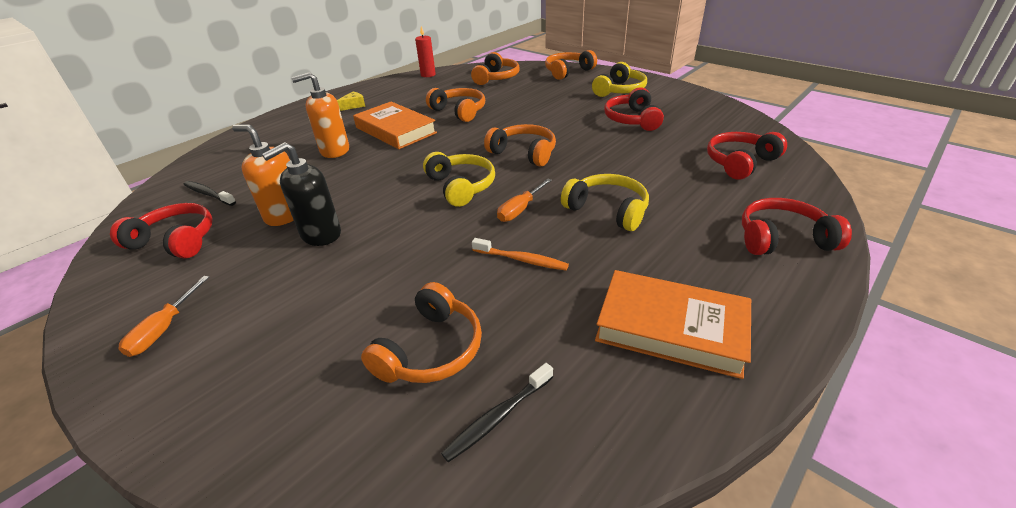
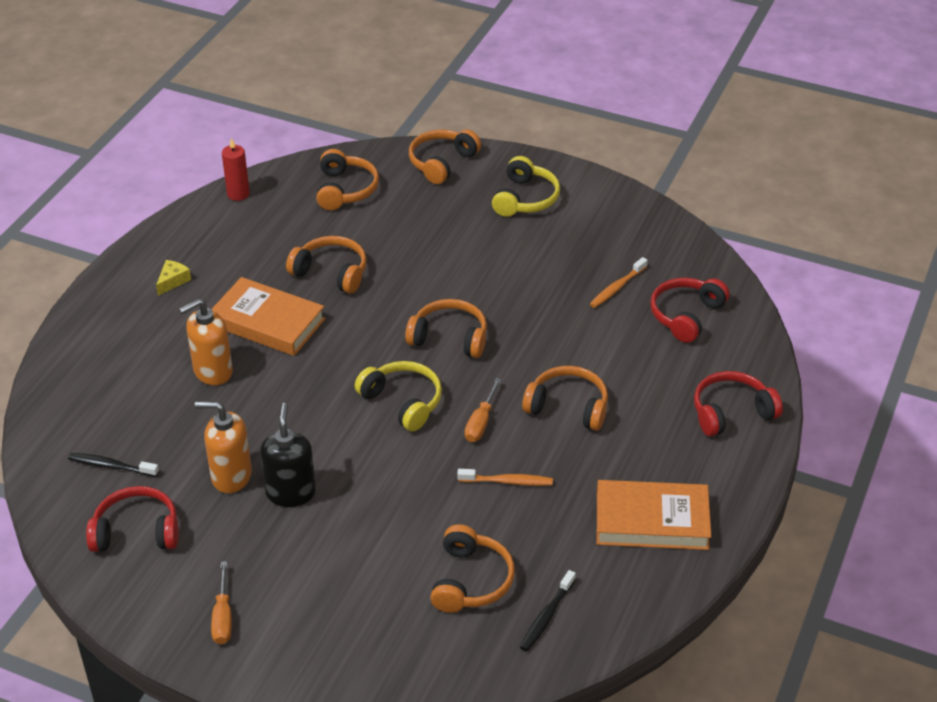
camera: 20 degrees left, 5 degrees up
(320, 234) = (290, 493): black soap dispenser -> black soap dispenser turned 150 degrees clockwise
(607, 210) = (568, 406): yellow headphones -> orange headphones
(632, 120) = (556, 258): red headphones -> none
(678, 140) = (617, 287): none -> orange toothbrush

